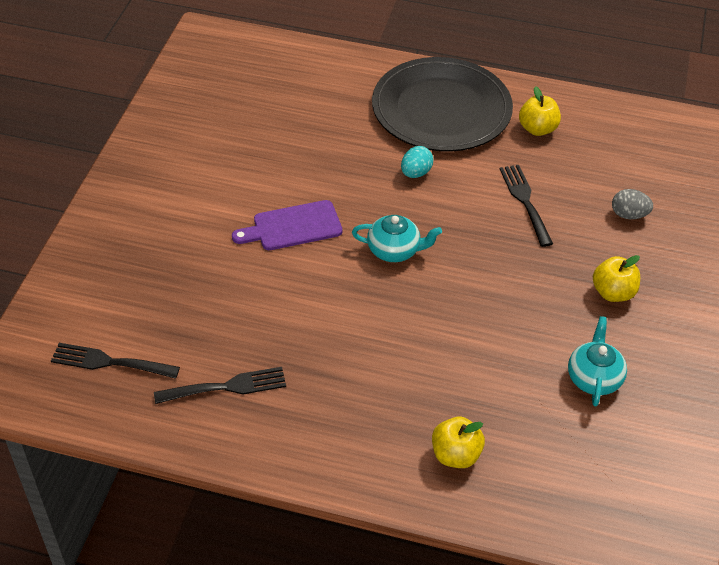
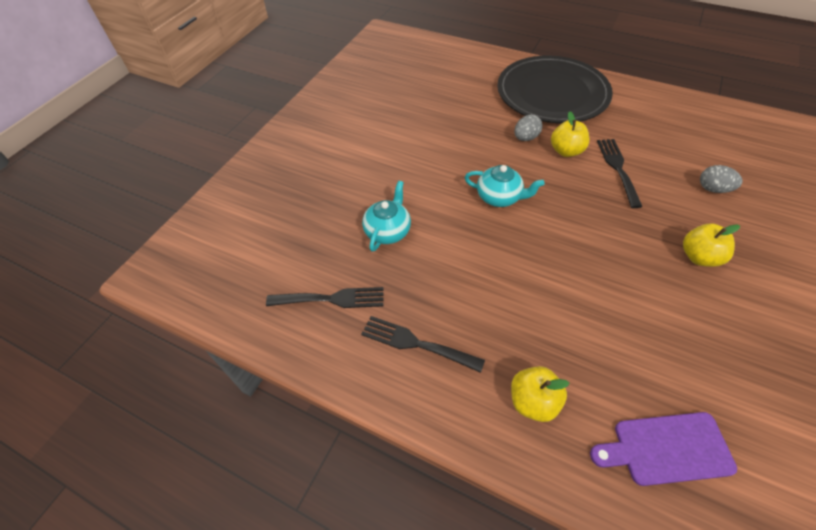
camera: 15 degrees right, 5 degrees up
(109, 362) = (241, 263): black fork -> black fork (416, 343)
(292, 227) = (418, 169): purple cutting board -> purple cutting board (666, 449)
(415, 173) = (525, 138): turquoise egg -> grey egg
(537, 129) = (631, 114): yellow apple -> yellow apple (566, 151)
(594, 378) = (680, 339): turquoise teapot -> turquoise teapot (388, 231)

